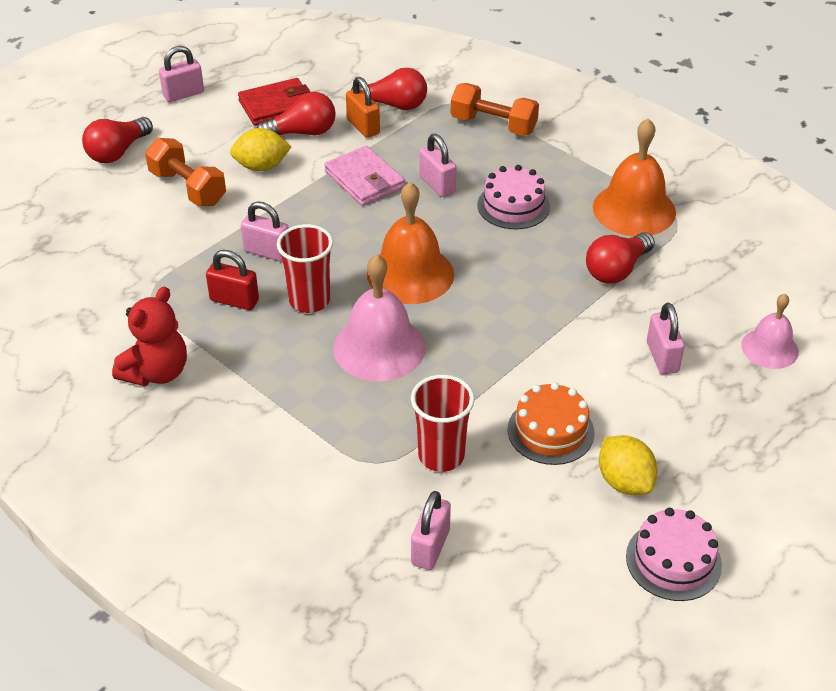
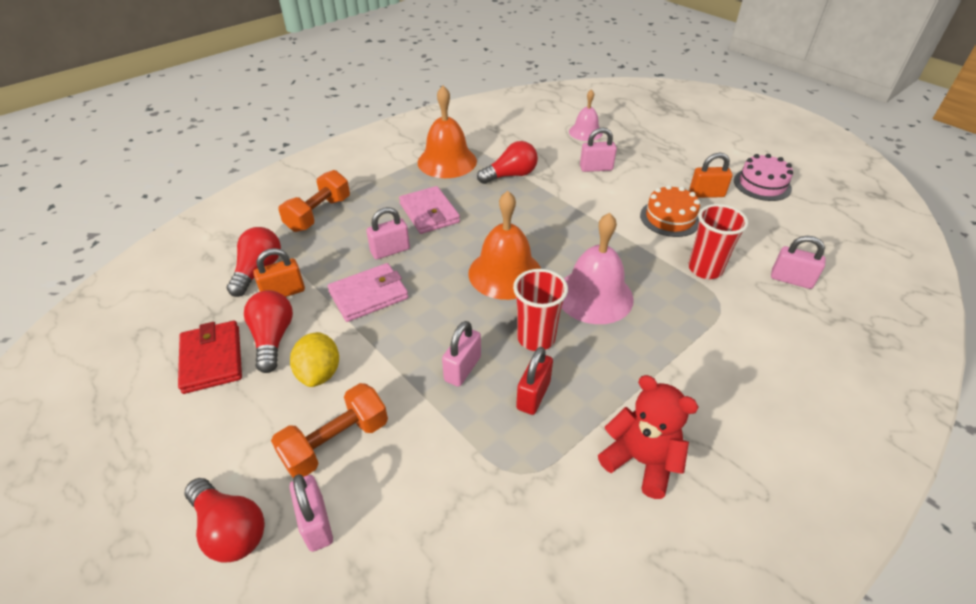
camera: 85 degrees left, 0 degrees up
(183, 94) = (134, 454): pink padlock -> pink padlock (316, 523)
(513, 206) = (429, 213): pink cake -> pink wallet
(617, 270) = (510, 175): red light bulb -> red light bulb turned 75 degrees counterclockwise
(624, 481) = (706, 194): yellow lemon -> orange padlock

